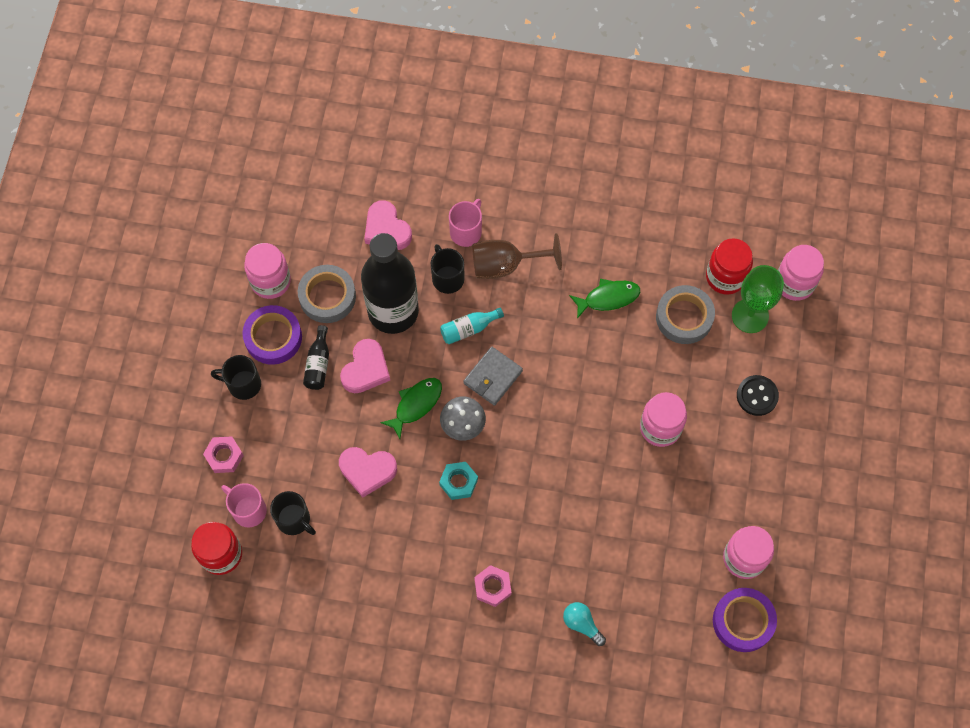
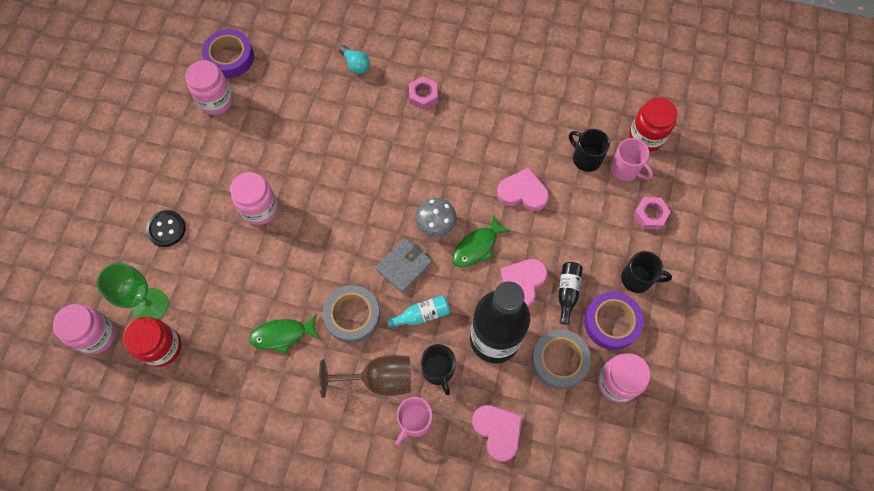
camera: 175 degrees left, 0 degrees up
(458, 482) = (443, 177): turquoise nut -> none
(684, 317) = (213, 309): grey tape -> grey tape (352, 316)

